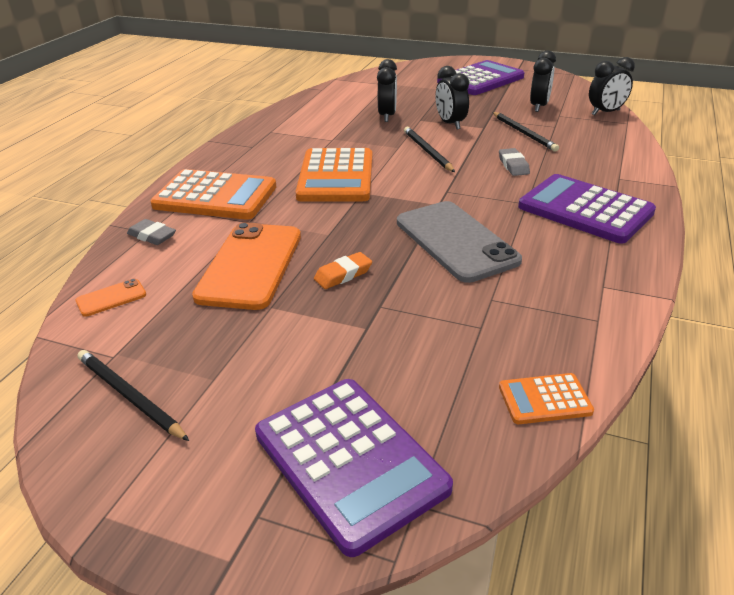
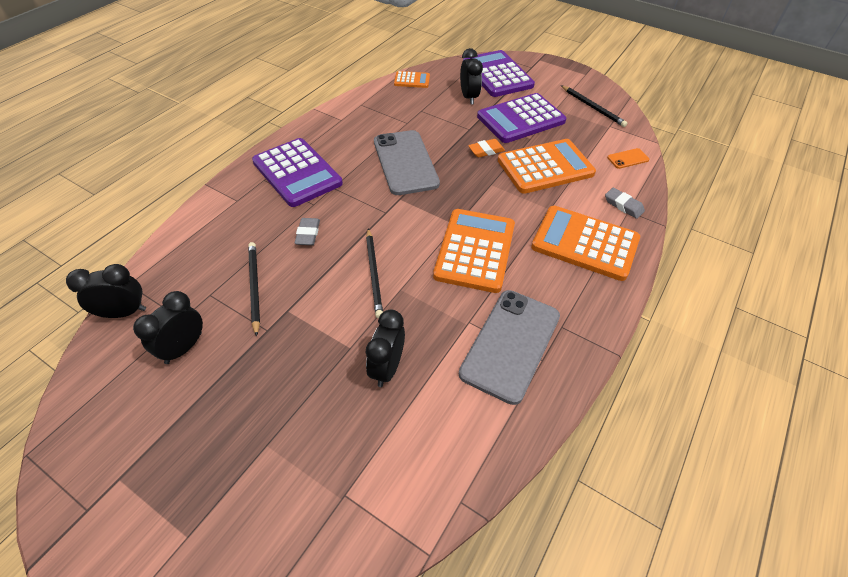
camera: 170 degrees left, 15 degrees up
(250, 265) = (545, 167): orange phone -> orange calculator
(295, 134) = (510, 344): none -> grey phone
(450, 124) = (319, 327): black clock -> black clock (469, 97)
(480, 79) = (186, 472): purple calculator -> purple calculator (521, 119)

